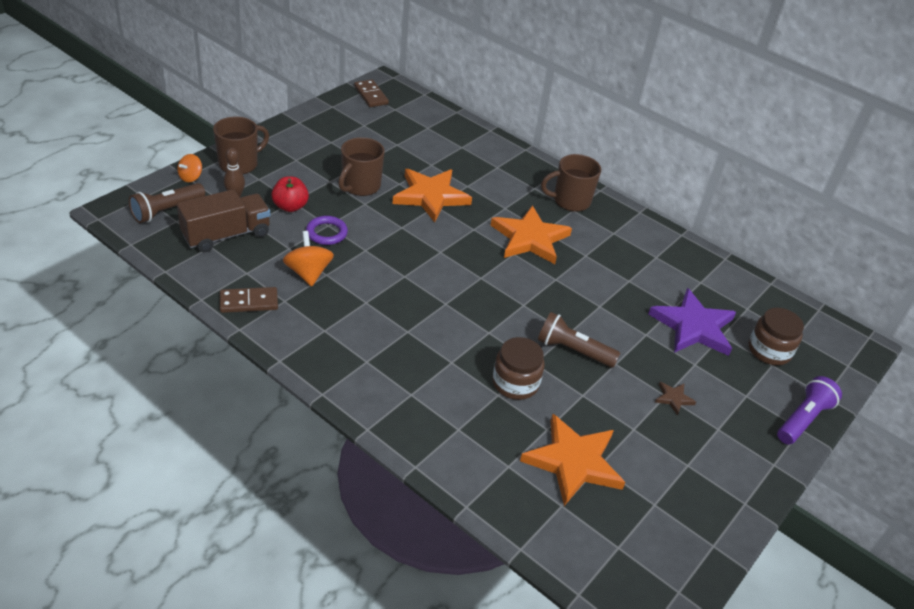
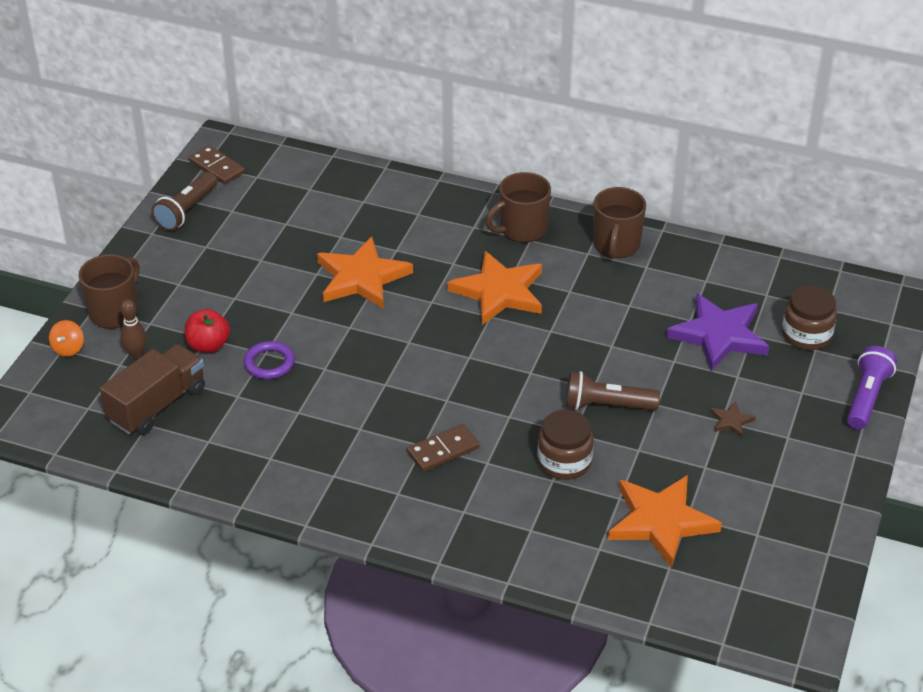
camera: 15 degrees left, 0 degrees up
(166, 211) = (68, 400): brown flashlight -> brown flashlight (186, 211)
(249, 302) = (232, 473): brown domino -> brown domino (443, 450)
(308, 273) = (277, 417): orange spinning top -> none
(360, 186) = (274, 292): brown mug -> brown mug (616, 245)

